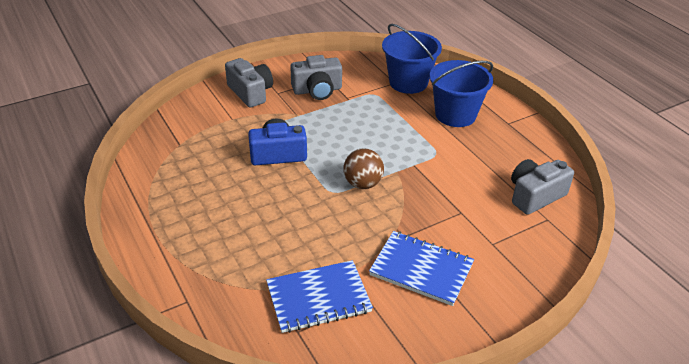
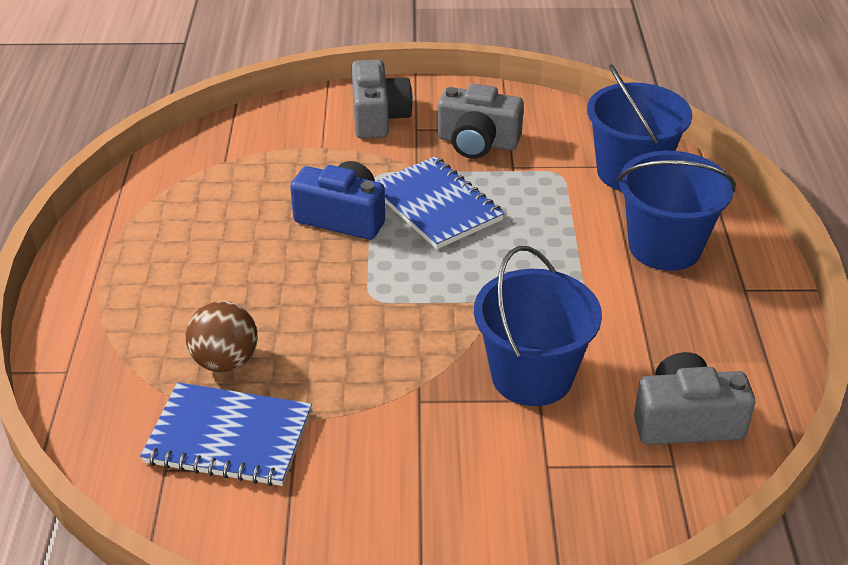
camera: 30 degrees right, 0 degrees up
(363, 184) = (426, 302): brown ball -> brown ball (225, 361)
(421, 269) = (404, 458): blue notebook -> blue notebook (436, 205)
(447, 202) = (532, 376): none -> blue bucket

